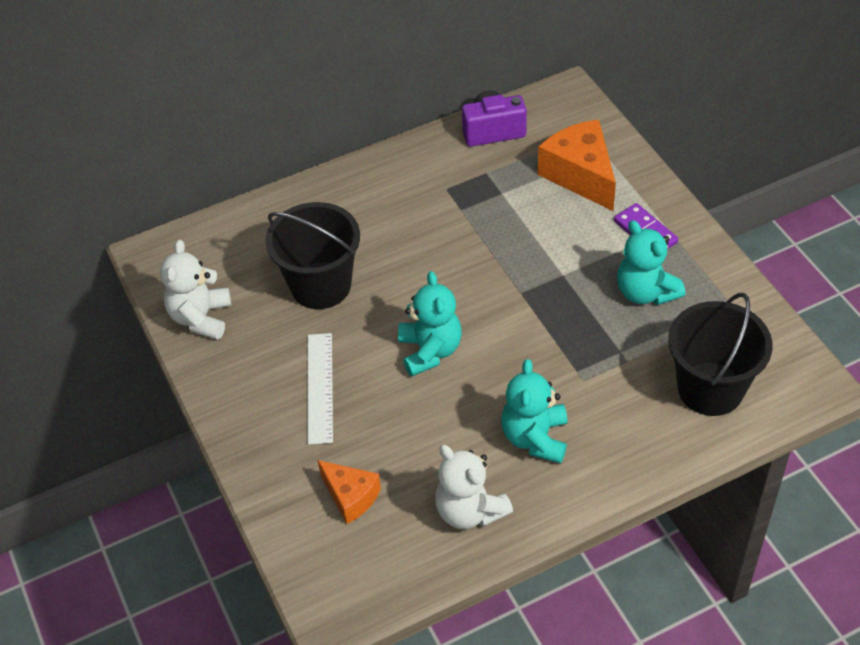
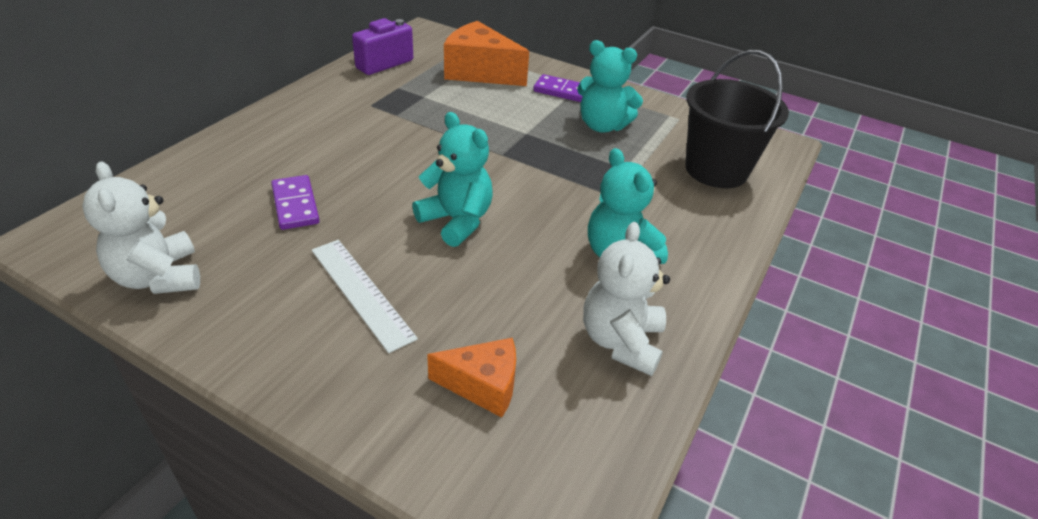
camera: 40 degrees left, 10 degrees down
(321, 285) = (295, 205): black bucket -> purple domino
(469, 511) = (621, 341): white teddy bear -> white teddy bear turned 90 degrees clockwise

